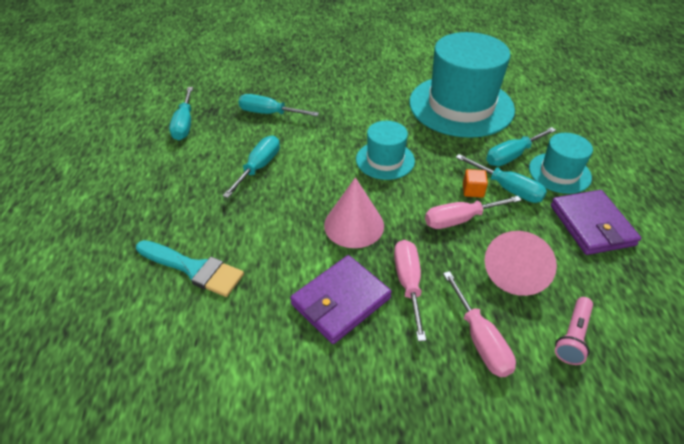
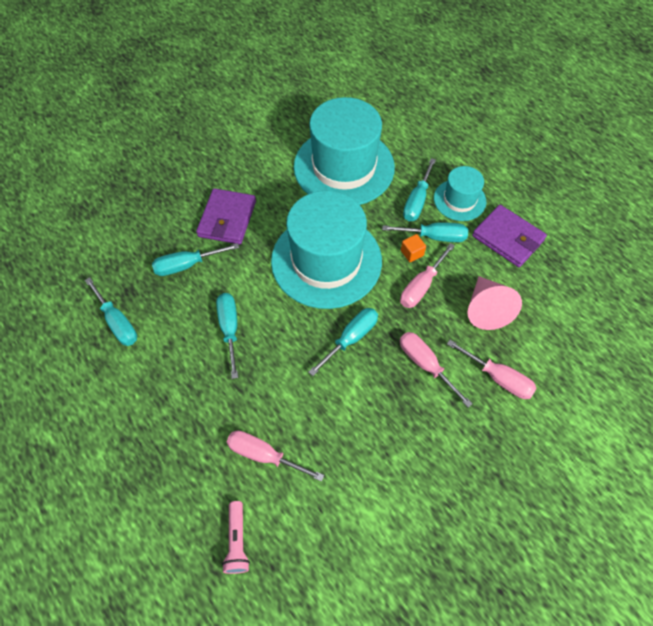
camera: 35 degrees left, 15 degrees up
(194, 269) = (264, 455): turquoise brush -> pink screwdriver
(340, 301) = (392, 409): purple wallet -> purple wallet (227, 219)
(354, 225) = (351, 338): pink cone -> turquoise screwdriver
(385, 160) = (326, 260): turquoise hat -> turquoise hat, size x1.99
(572, 336) = (548, 339): pink flashlight -> pink flashlight (237, 541)

